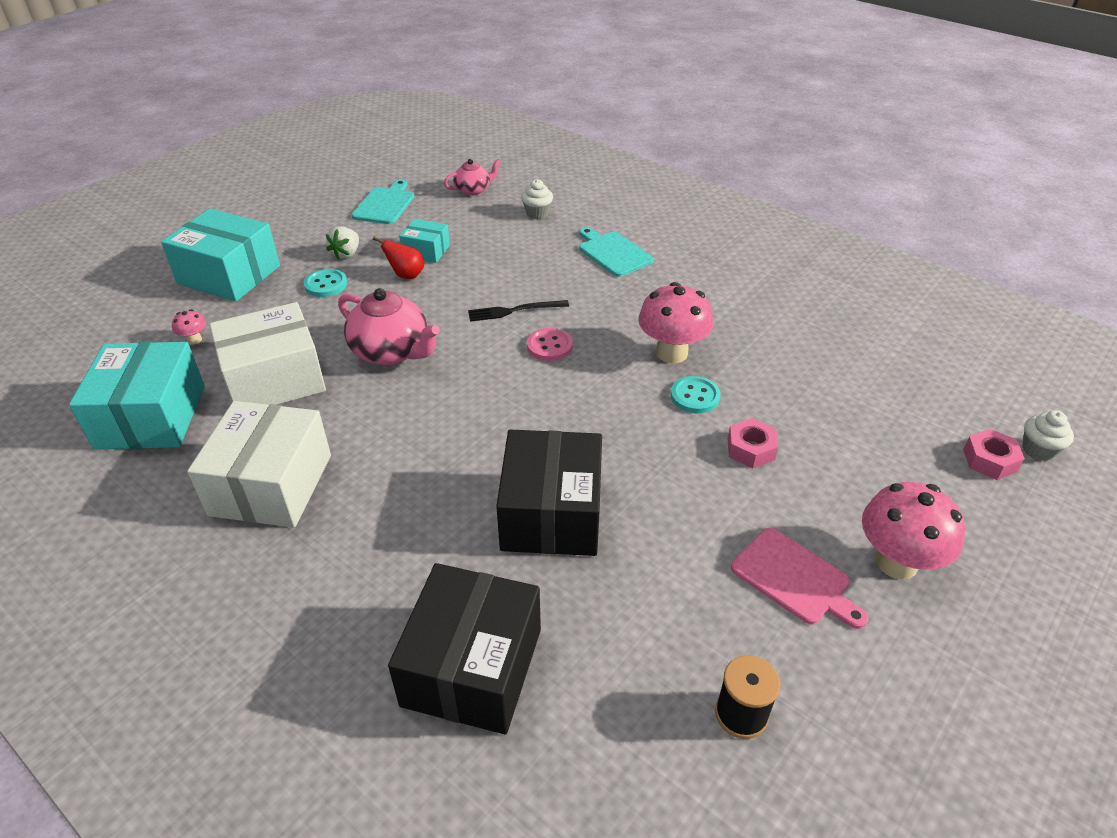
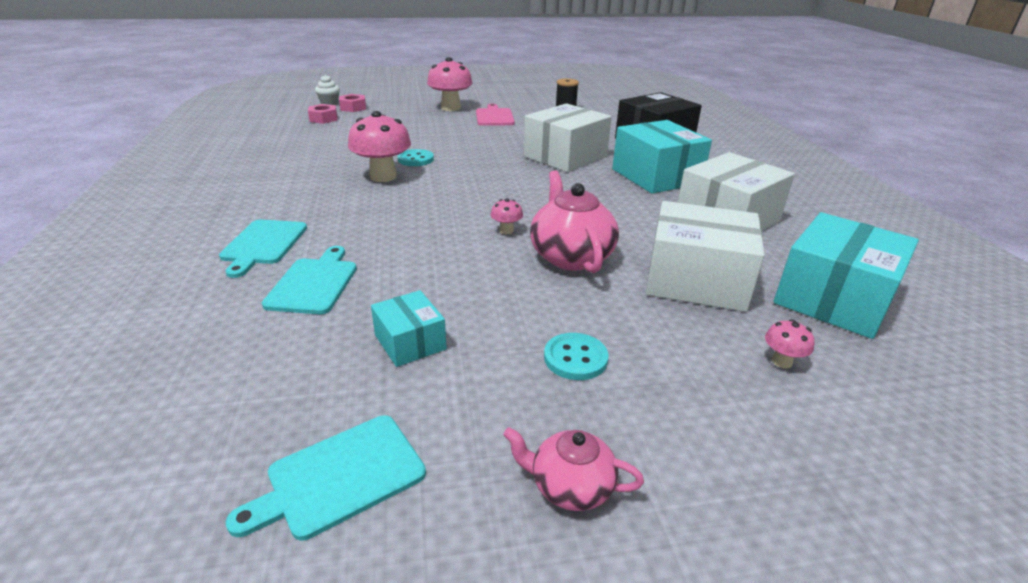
camera: 140 degrees left, 10 degrees down
(229, 275) = (709, 455): turquoise box -> turquoise box (656, 176)
(346, 254) = (507, 395): white strawberry -> none
(406, 275) = (472, 321): red pear -> none
(470, 350) = (506, 231): none -> pink mushroom
(473, 190) = (187, 419): pink teapot -> pink teapot (570, 486)
(514, 311) = (429, 240): black fork -> none
(531, 250) = (314, 283): none -> turquoise cutting board
(537, 213) = (216, 324): white cupcake -> none
(549, 346) = (447, 209): pink button -> none
(551, 513) = (565, 156): black box -> white box
(751, 449) = (434, 139): pink nut -> pink nut (323, 119)

